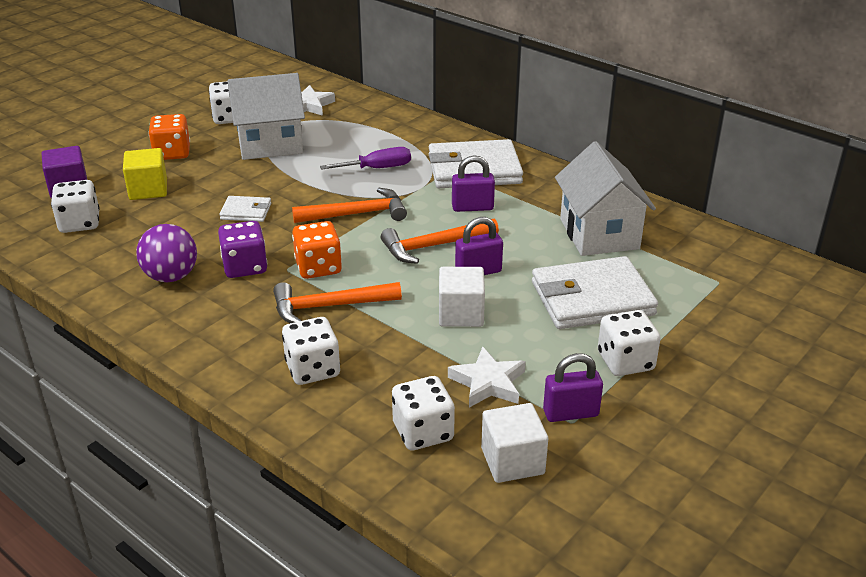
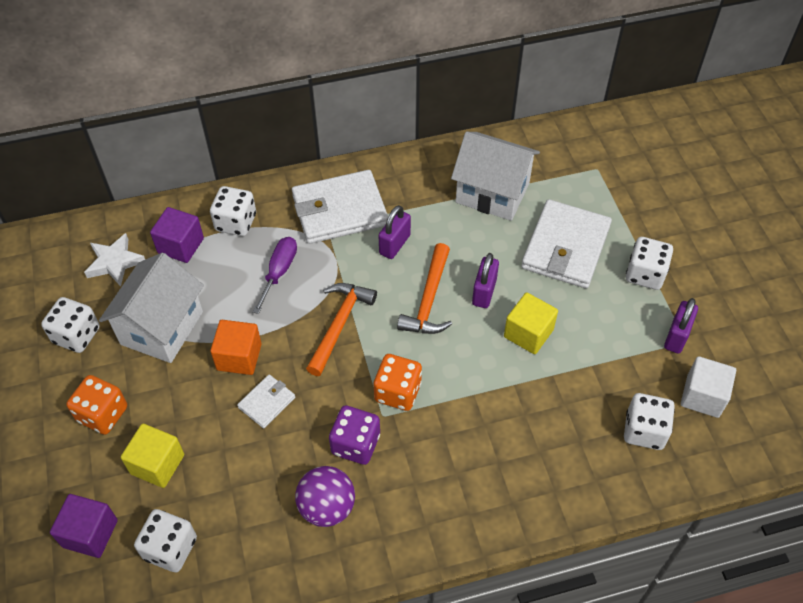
camera: 55 degrees left, 20 degrees up
(277, 184) = (239, 357): none -> orange cube
(313, 369) = (530, 463): white dice -> white dice (236, 222)
(329, 306) = (458, 412): orange hammer -> none
(353, 122) = (181, 245): none -> purple cube
(461, 314) = (528, 333): white cube -> yellow cube
(474, 169) = (339, 210): white wallet -> white wallet turned 45 degrees clockwise
(488, 383) = (617, 363): white star -> none

